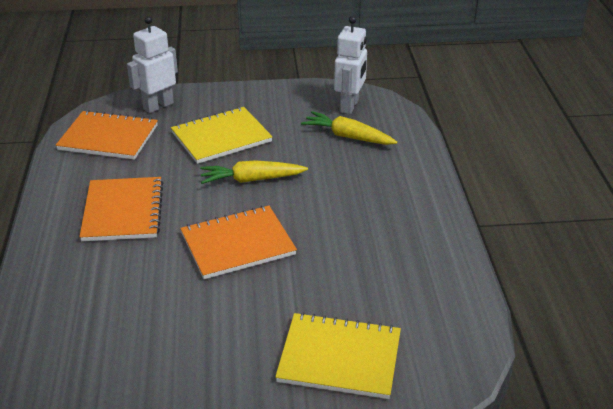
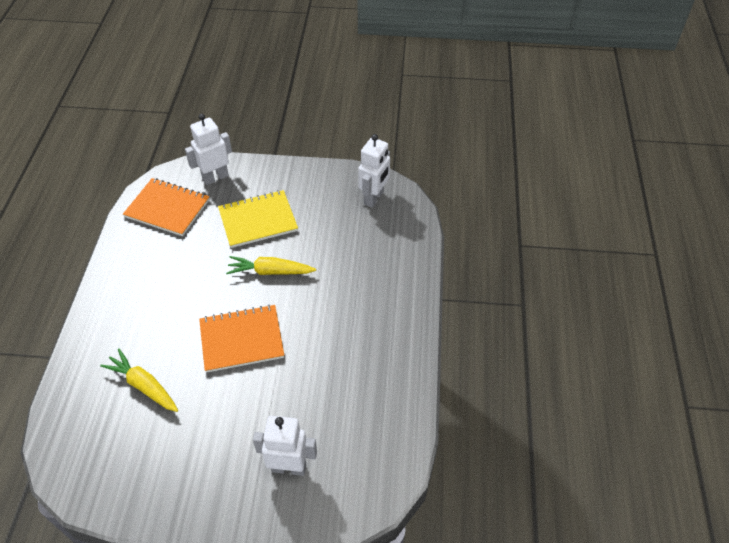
camera: 10 degrees right, 15 degrees up
(123, 211) = (161, 291): orange notebook -> none
(339, 358) = (289, 467): yellow notebook -> white robot
(348, 137) = (363, 234): yellow carrot -> yellow carrot (144, 386)

